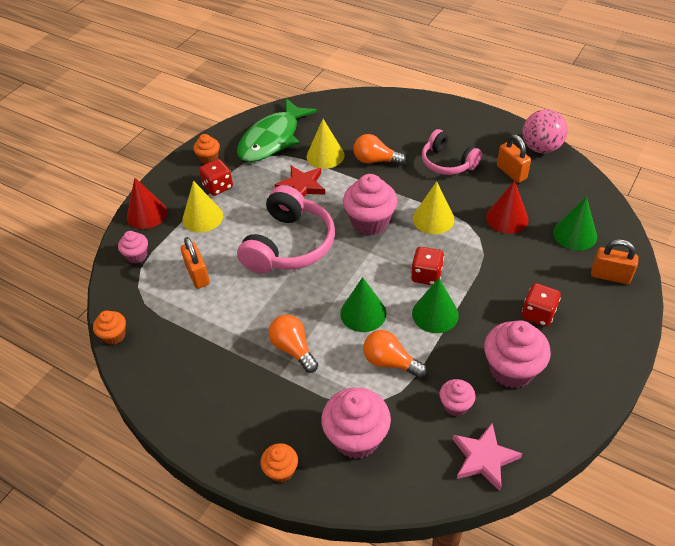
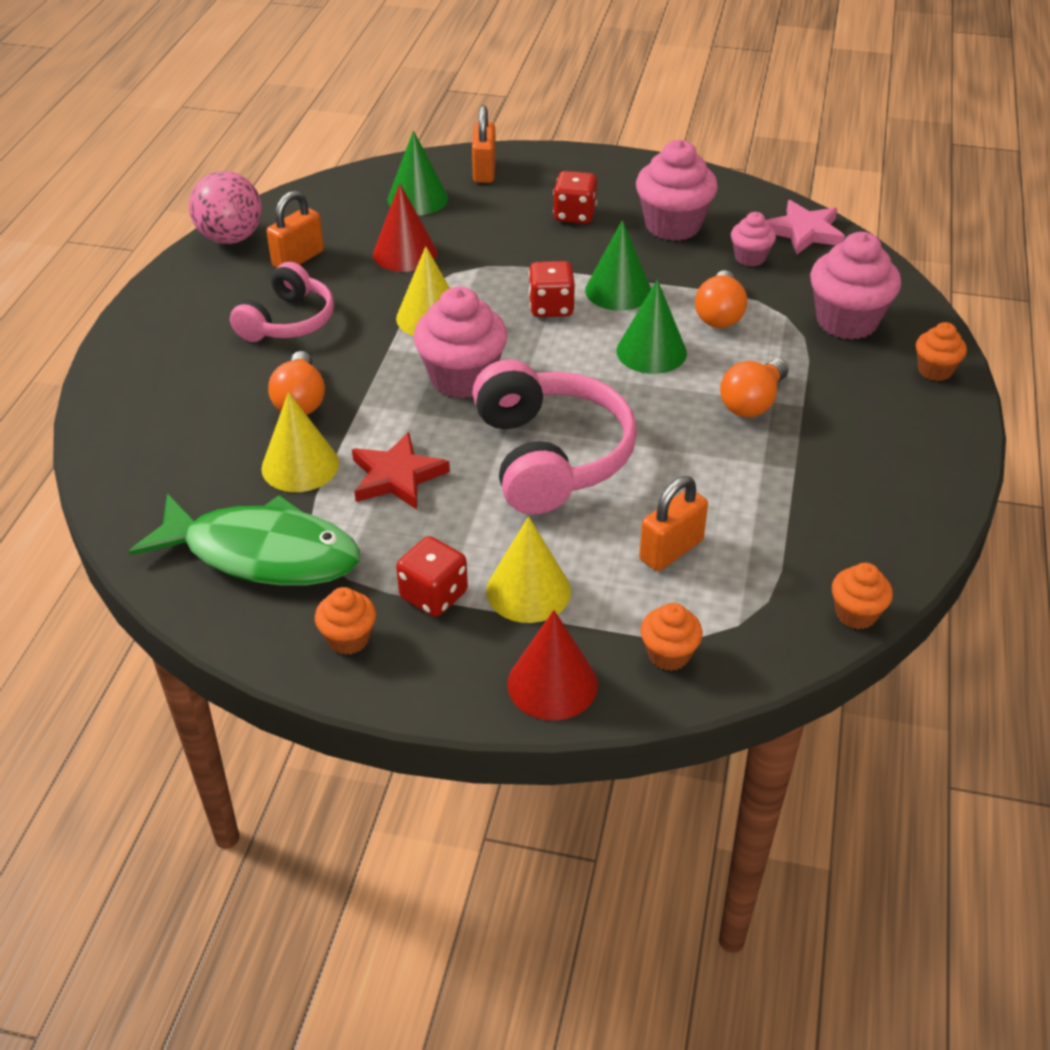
camera: 110 degrees left, 5 degrees down
(137, 256) = (668, 654): pink cupcake -> orange cupcake
(289, 245) = (550, 456): pink headphones -> pink headphones turned 75 degrees clockwise

